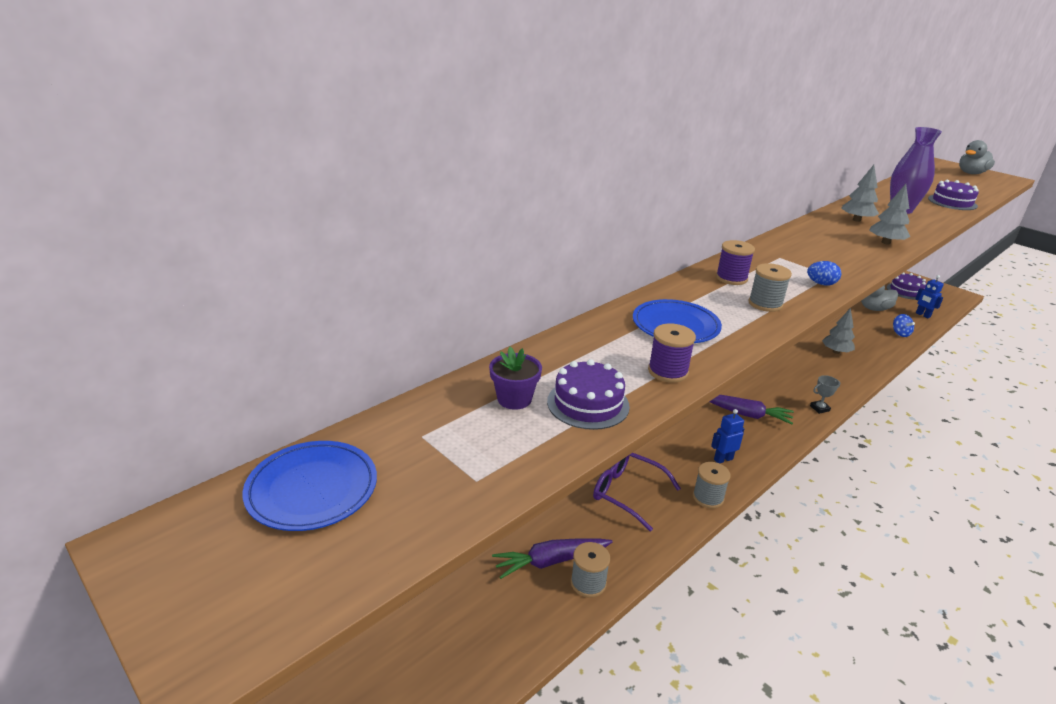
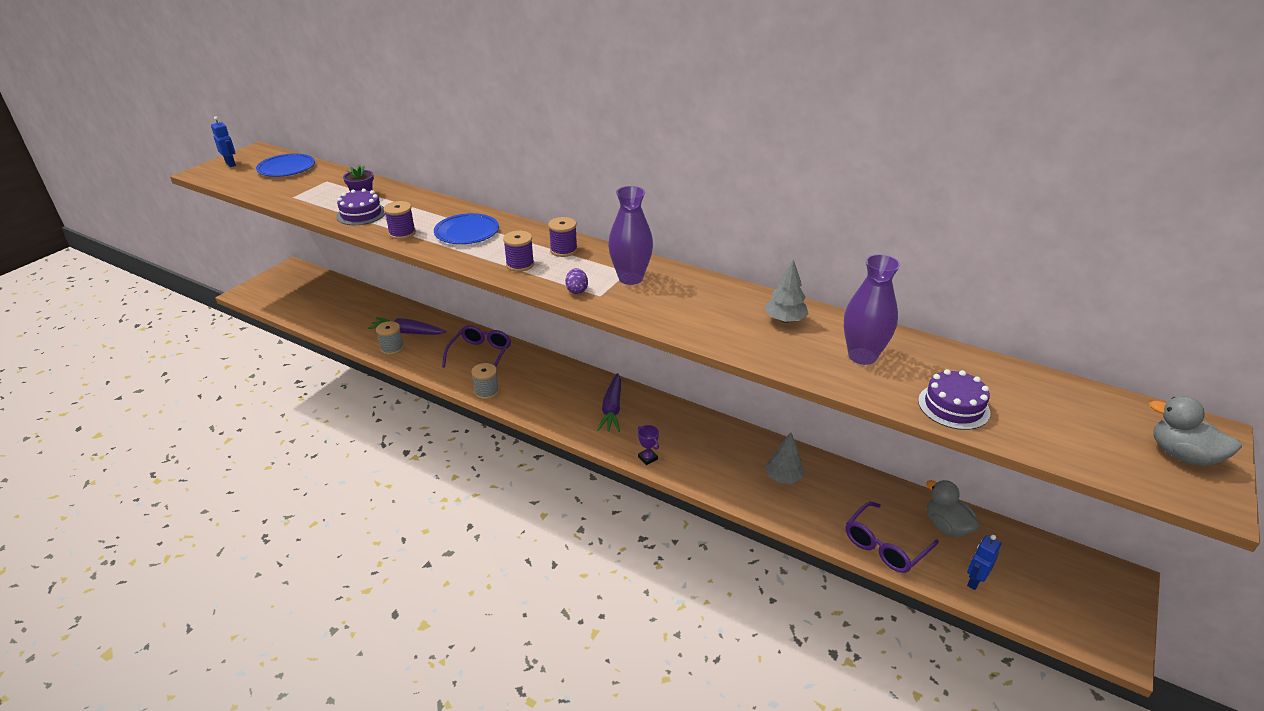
camera: 75 degrees right, 5 degrees up
(550, 561) = (408, 332): purple carrot -> purple carrot turned 45 degrees counterclockwise
(723, 459) = (538, 397): blue robot -> blue robot (231, 164)
(765, 304) = (520, 264): grey spool -> purple spool
(793, 258) = (630, 278): none -> purple vase
(819, 408) = (647, 458): grey trophy -> purple trophy
(821, 284) = (577, 290): blue egg -> purple egg
(885, 242) = (720, 334): grey tree -> none
(900, 333) = (885, 546): blue spinning top -> purple glasses
(905, 291) = (1055, 572): purple cake -> none

